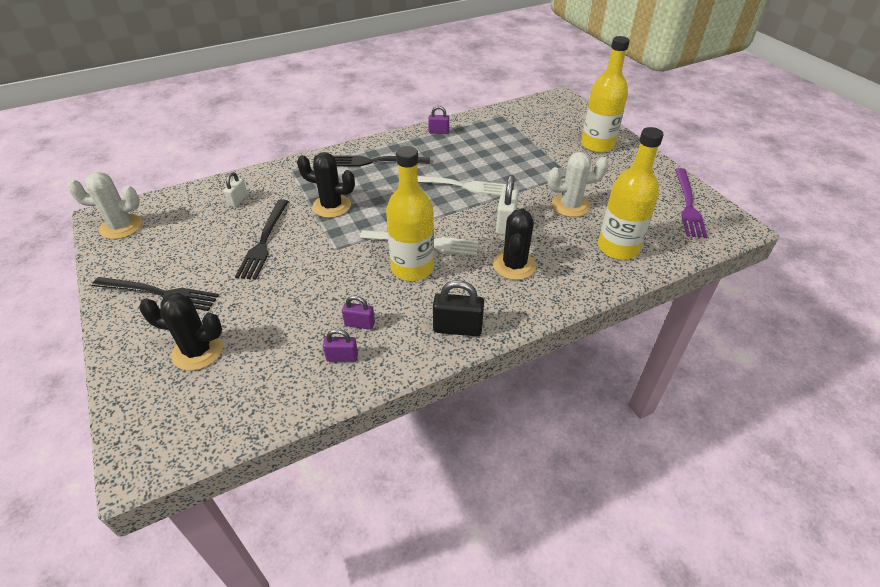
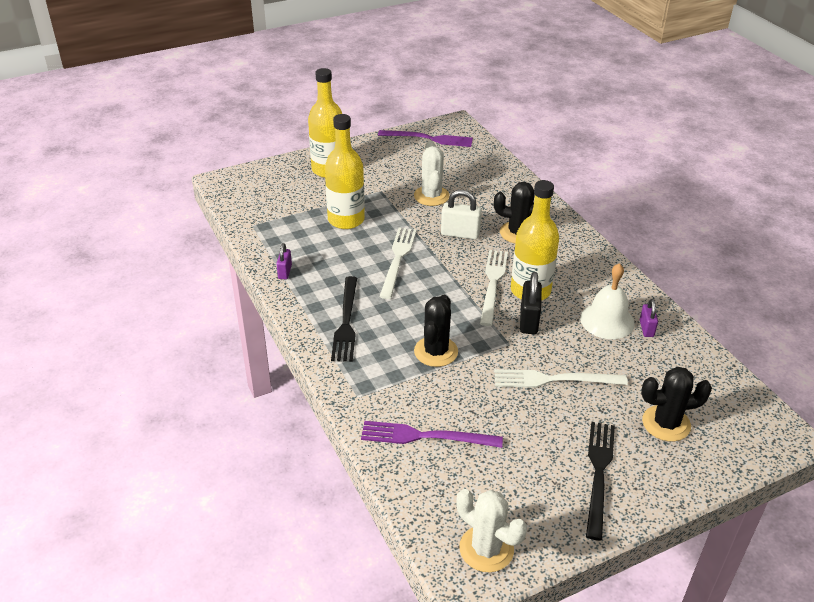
camera: 90 degrees left, 5 degrees down
(121, 227) = (486, 549): white cactus -> white cactus turned 45 degrees counterclockwise
(198, 351) = (666, 423): black cactus -> black cactus turned 75 degrees clockwise
(238, 200) = (425, 436): white padlock -> purple fork
(264, 241) = (502, 400): black fork -> none
(280, 275) = (554, 379): none -> white fork
(359, 324) = (607, 320): purple padlock -> white bell
(457, 328) = (598, 266): black padlock -> black padlock (528, 320)
(618, 248) = (489, 179): yellow bottle -> yellow bottle (346, 220)

